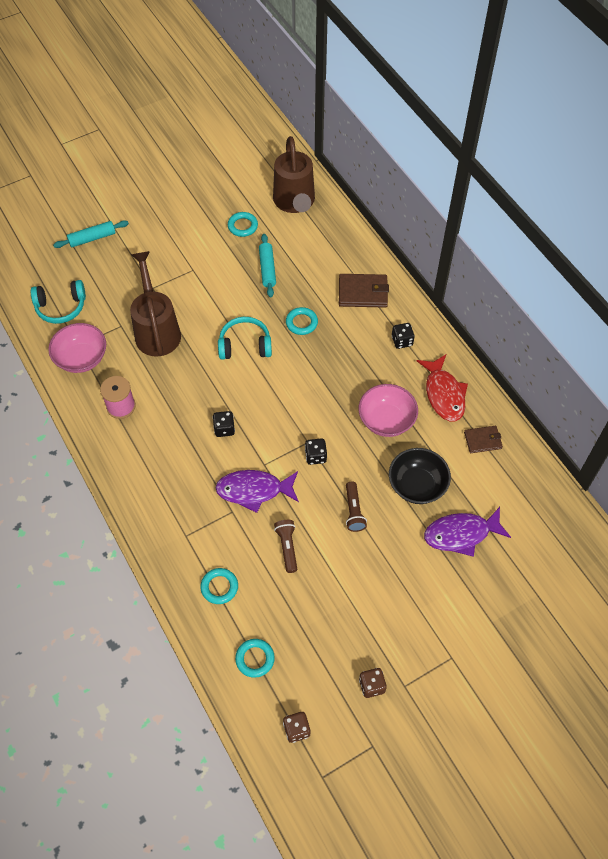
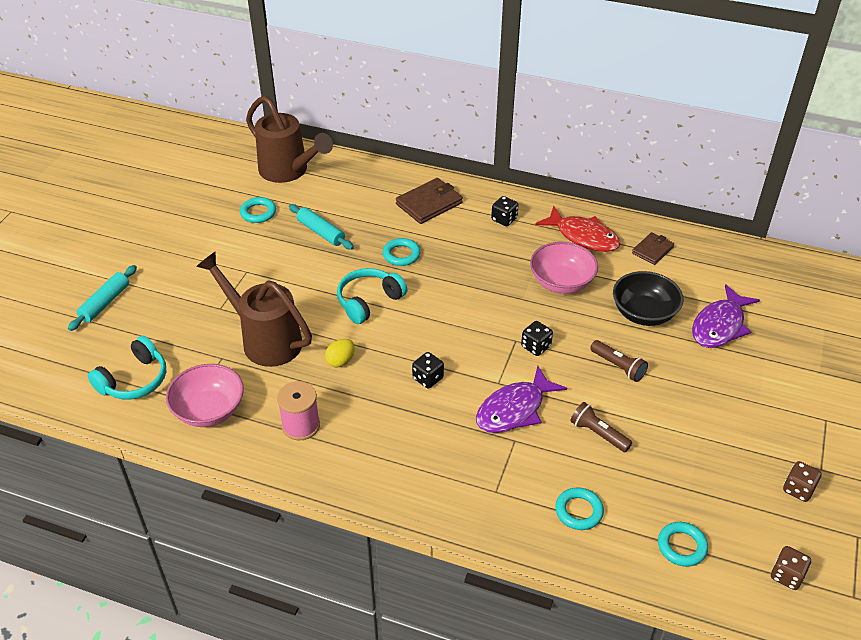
camera: 40 degrees left, 15 degrees down
(185, 378) = (340, 361): none -> yellow egg

